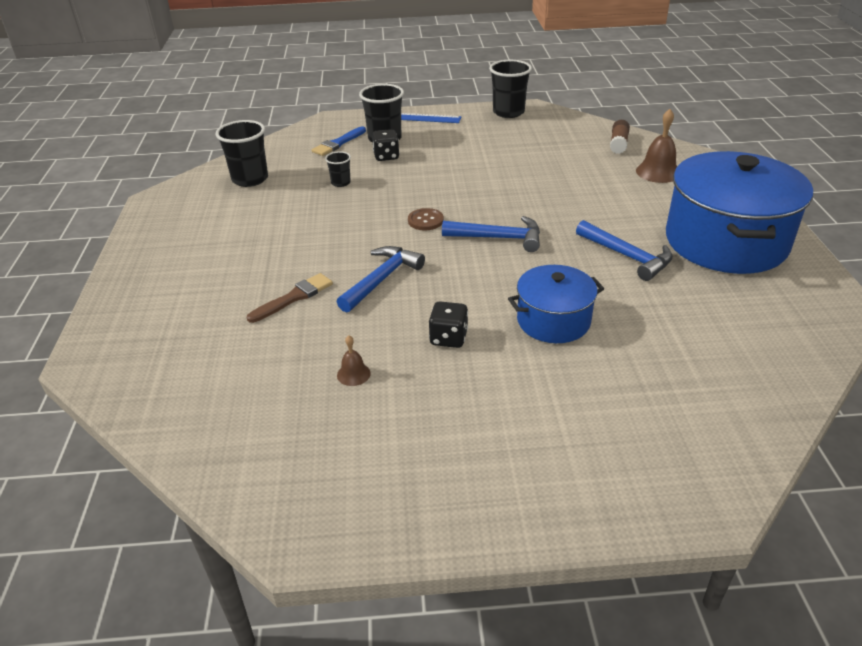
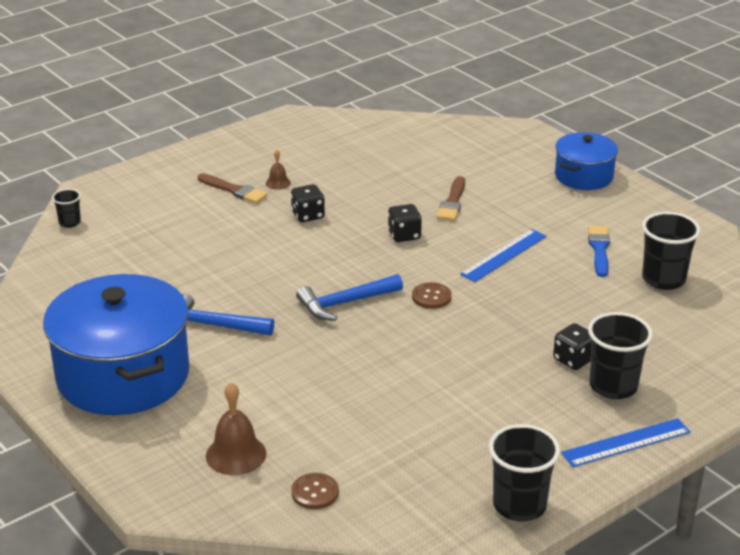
camera: 145 degrees right, 5 degrees down
(326, 232) = (504, 255): none -> blue ruler
(338, 143) = (655, 359): blue brush -> blue brush (599, 249)
(341, 183) = (569, 308): black cup -> black cup (70, 222)
(353, 374) = (348, 177): brown bell -> brown bell (278, 183)
(381, 279) = (404, 235): blue hammer -> black dice
(502, 412) = (234, 190): none -> brown brush
(553, 321) = (240, 251): blue pot -> blue pot (583, 176)
(618, 144) = (315, 492): brown glue stick -> brown button

